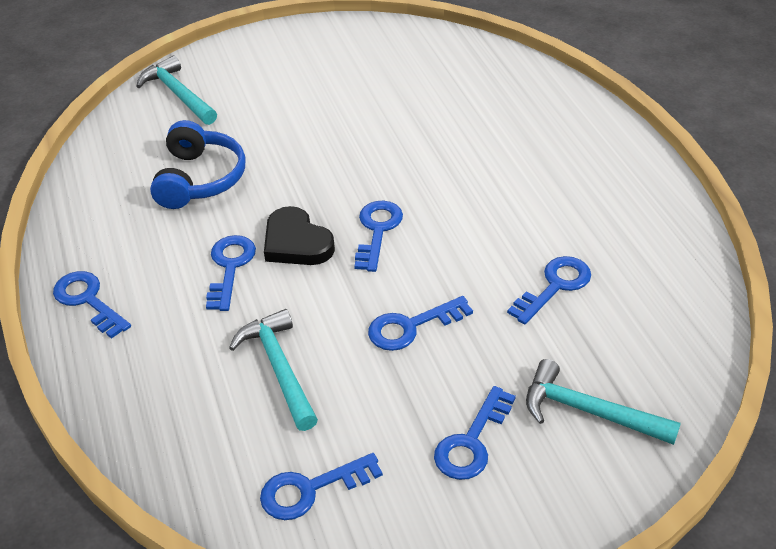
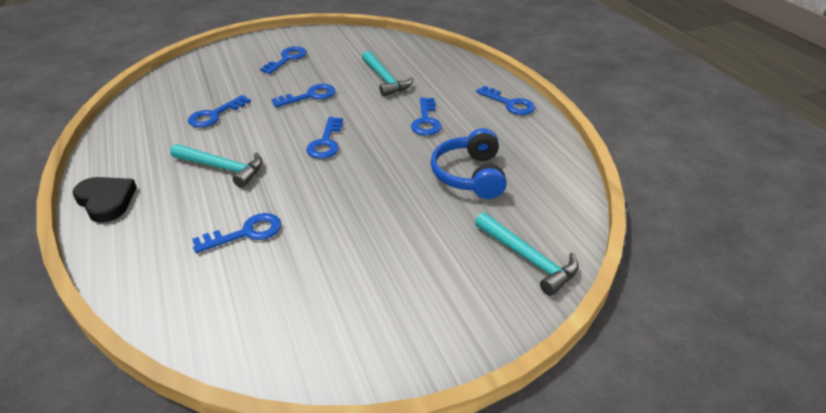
camera: 175 degrees right, 5 degrees down
(296, 242) = (383, 135): black heart -> black heart (106, 201)
(310, 490) = (364, 46): blue key -> blue key (246, 233)
(589, 412) = (224, 68): turquoise hammer -> turquoise hammer (222, 168)

